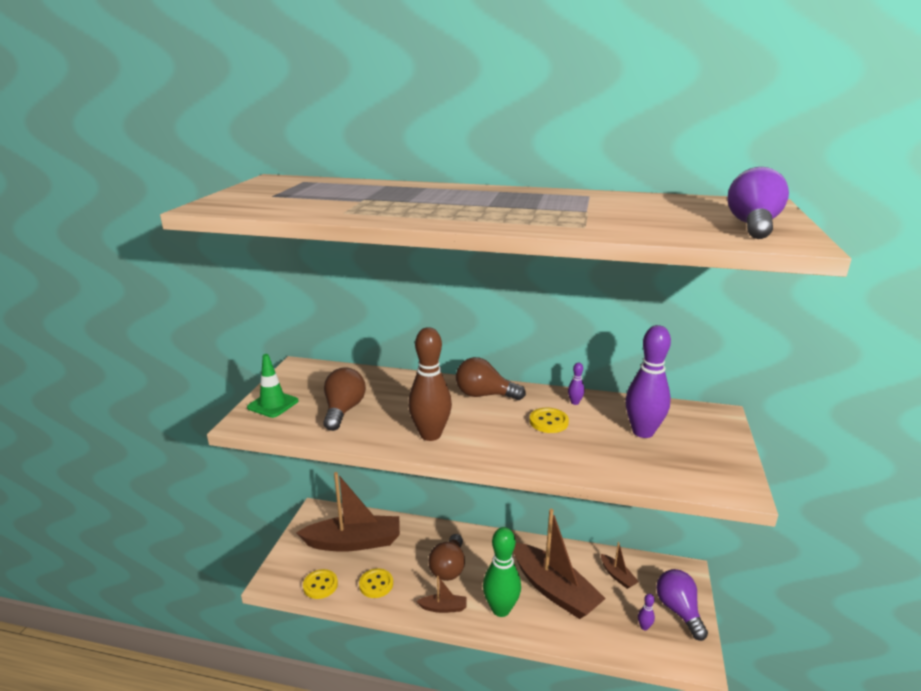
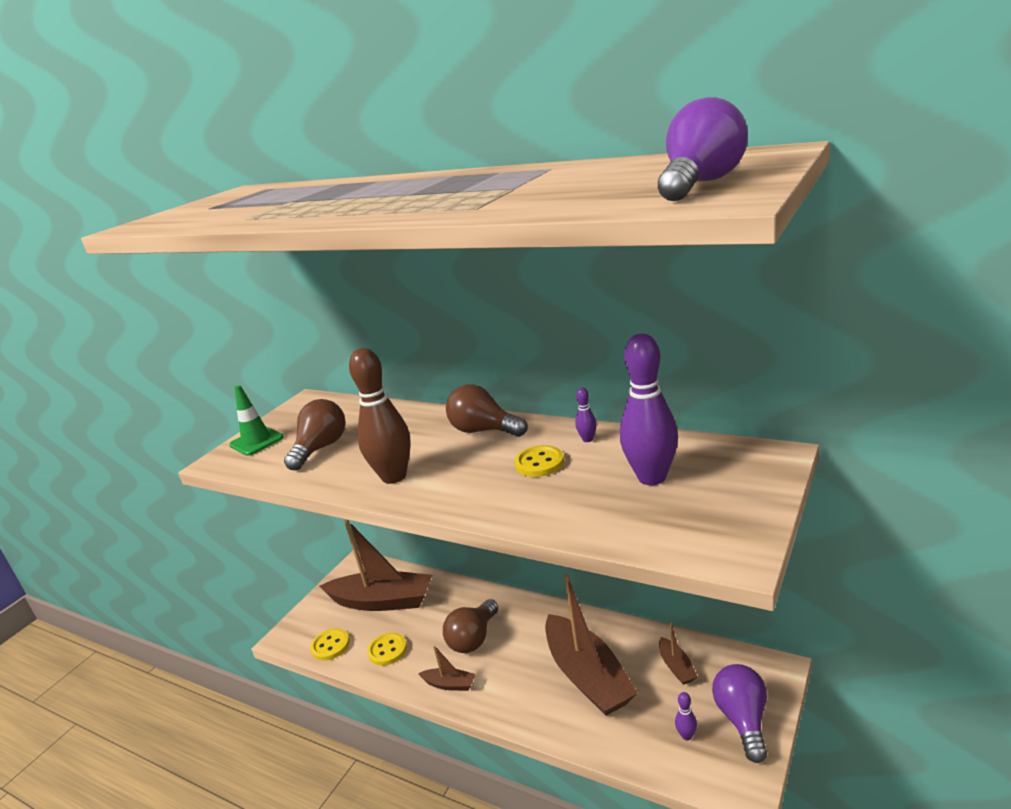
camera: 20 degrees right, 0 degrees up
(501, 609) = (514, 693): green bowling pin -> none

